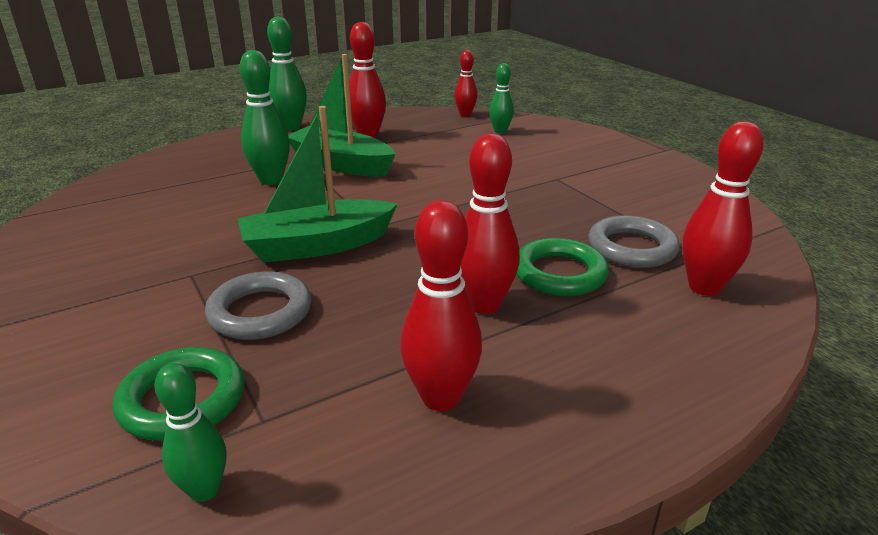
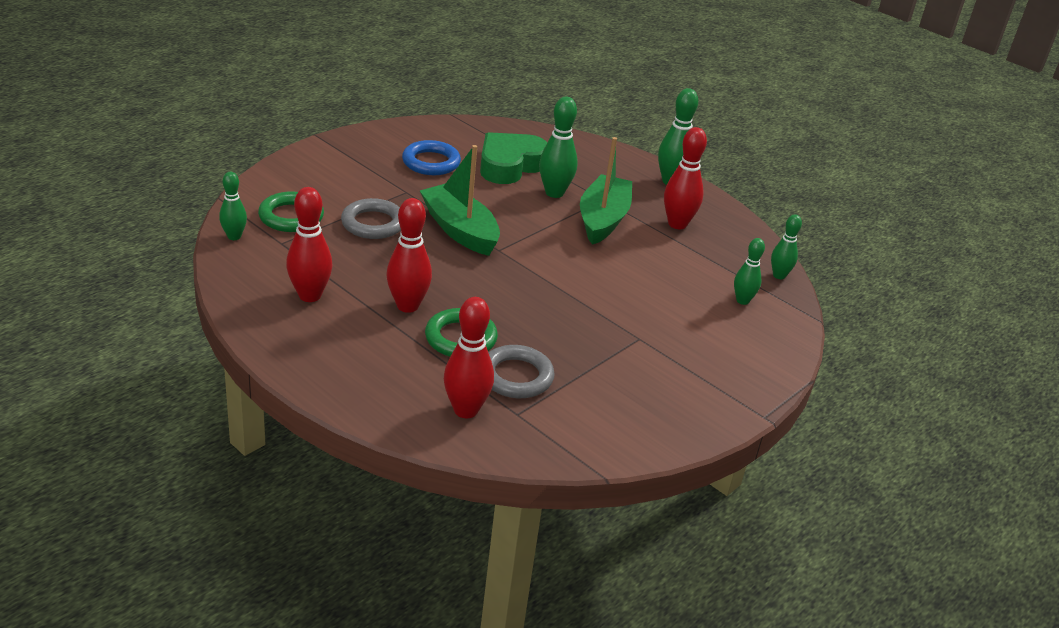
camera: 70 degrees right, 5 degrees up
(130, 246) = (431, 162): none -> blue ring
(188, 196) = (510, 165): none -> green heart
(465, 114) = (779, 275): red bowling pin -> green bowling pin

